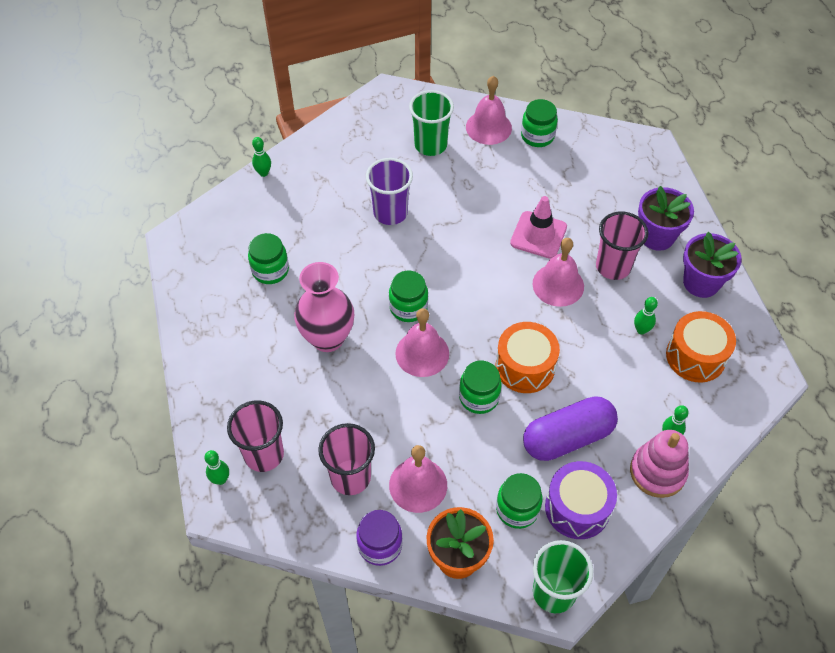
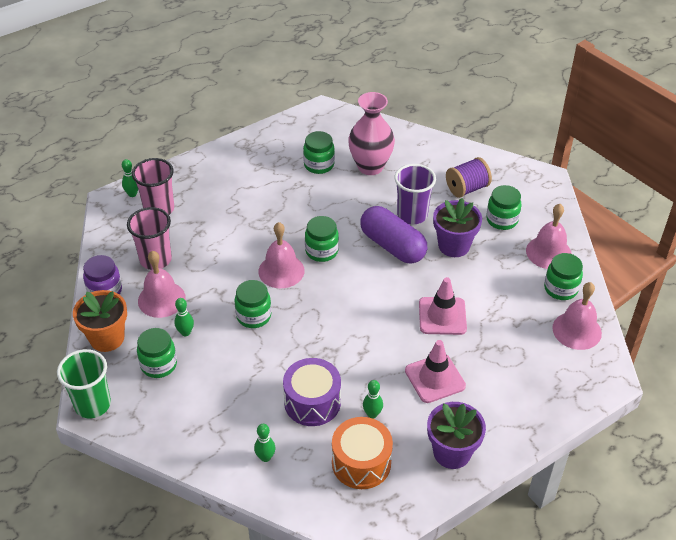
camera: 70 degrees right, 10 degrees down
(263, 173) = (410, 133): green bowling pin -> green bowling pin (185, 332)
(327, 338) = (271, 213): pink vase -> pink vase (370, 166)
(373, 156) = (467, 188): none -> purple spool
(430, 145) = (502, 220): green cup -> green jar
(525, 367) = (296, 339): orange drum -> none
(558, 285) = (393, 342): pink bell -> pink bell (577, 330)
(567, 437) = (237, 383): purple capsule -> purple capsule (392, 246)
(577, 508) = (172, 404): purple drum -> purple drum (312, 402)
(613, 267) = (435, 378): pink cup -> pink traffic cone
(657, 236) = (490, 405): purple flower pot -> purple flower pot (454, 245)
(657, 472) = (225, 455): pink stacking toy -> none

